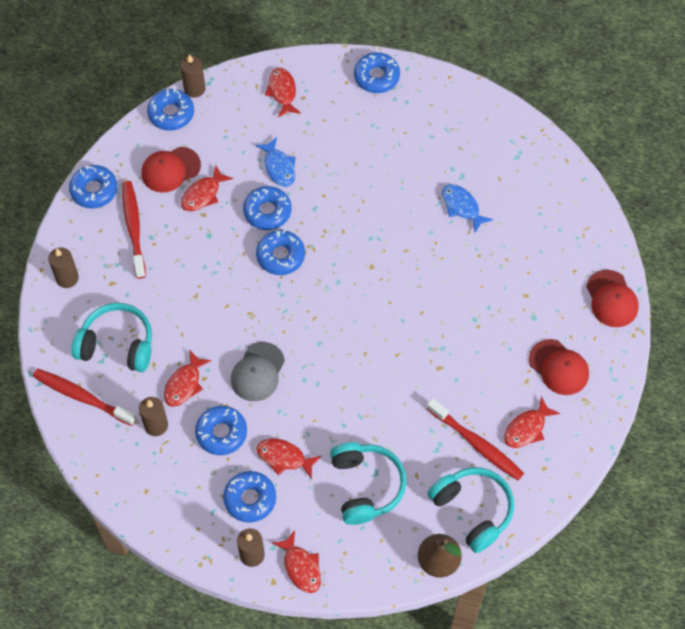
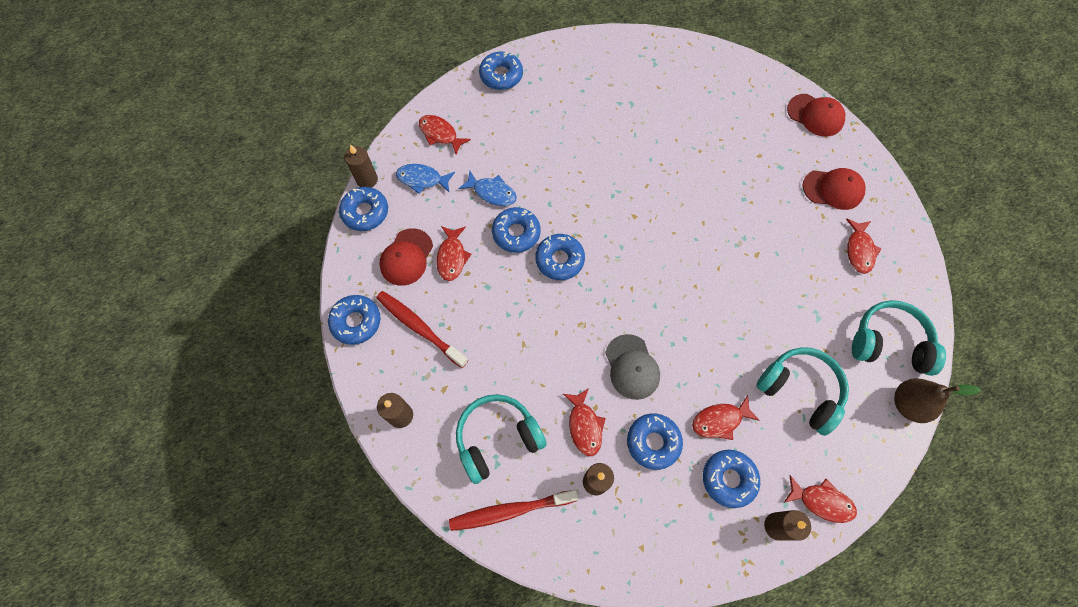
camera: 40 degrees left, 5 degrees up
(462, 207) = (654, 125): blue fish -> blue fish (422, 179)
(476, 443) = (839, 290): red toothbrush -> none

